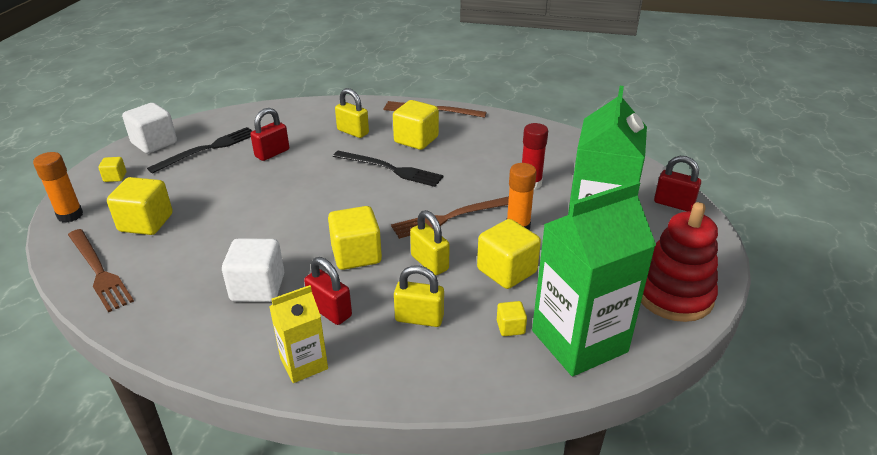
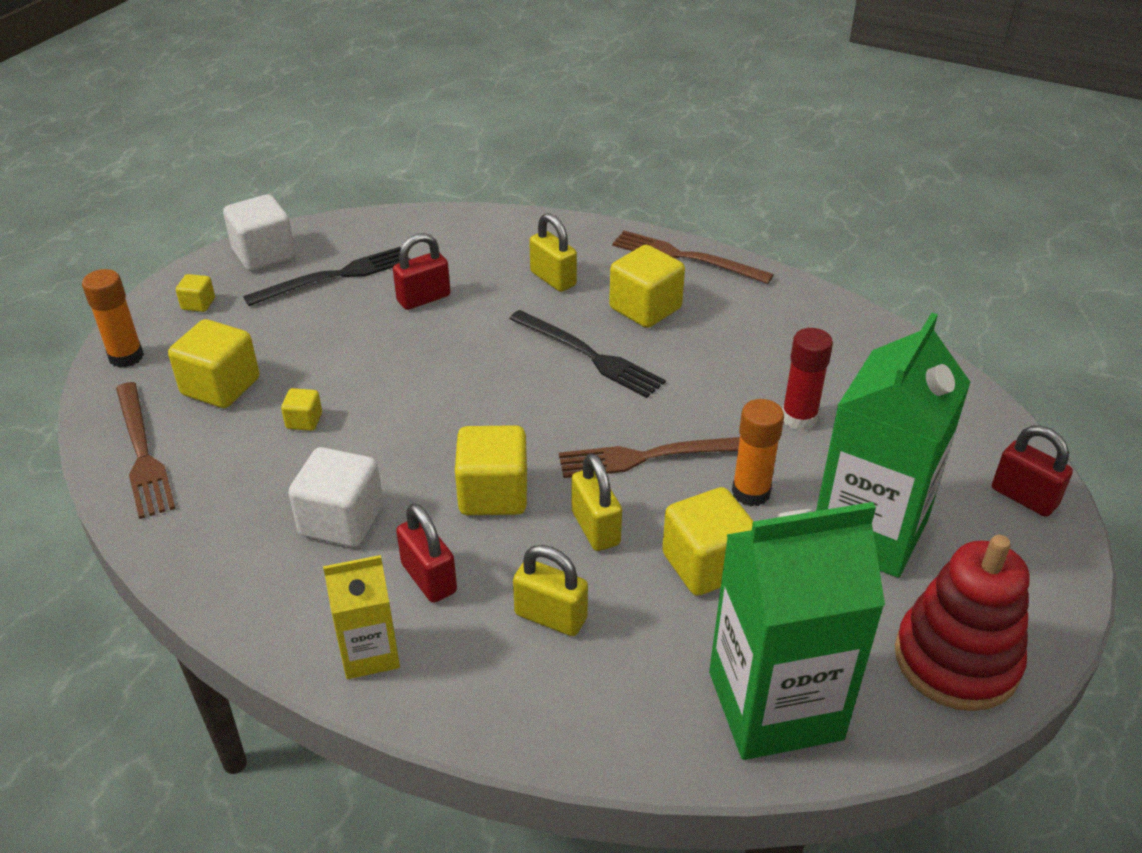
camera: 15 degrees right, 5 degrees up
(510, 327) = (679, 660): yellow cube -> yellow cube (304, 421)

